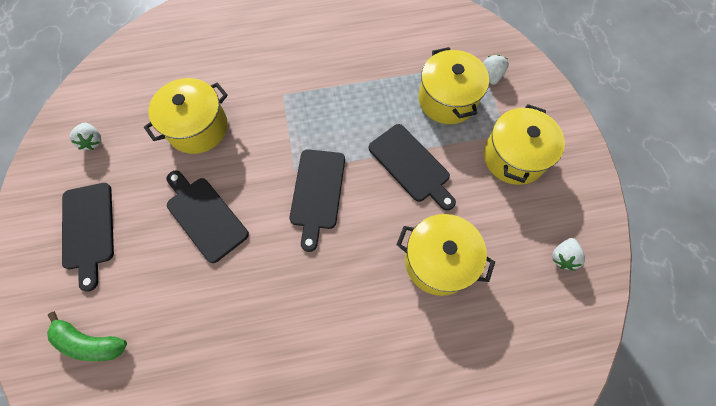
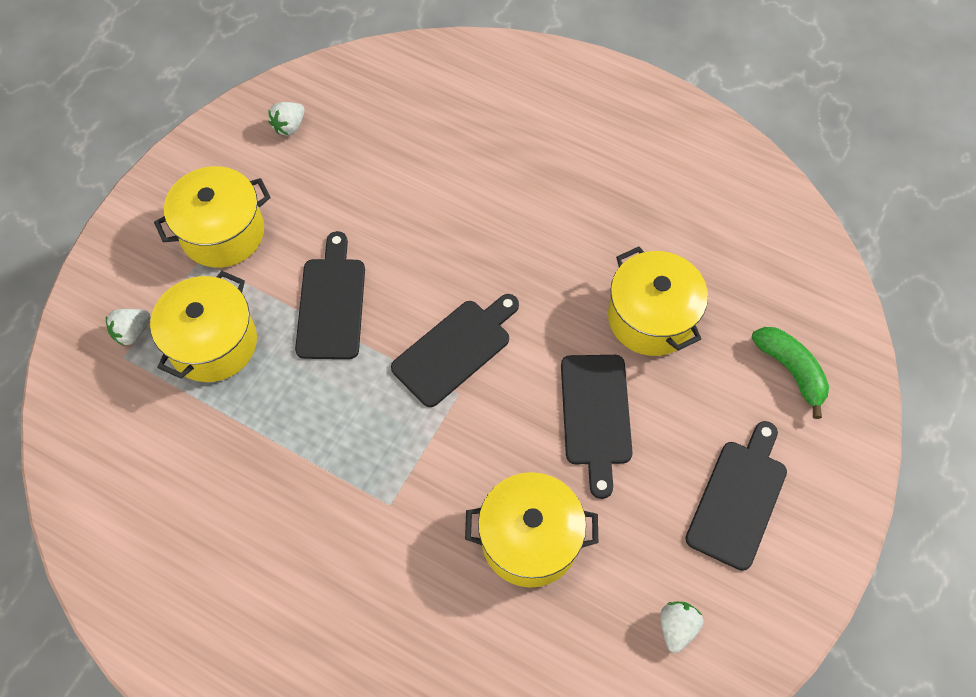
camera: 140 degrees left, 5 degrees down
(438, 261) = (400, 201): yellow pot -> yellow pot (651, 318)
(563, 257) = (289, 126): white strawberry -> white strawberry turned 150 degrees clockwise

